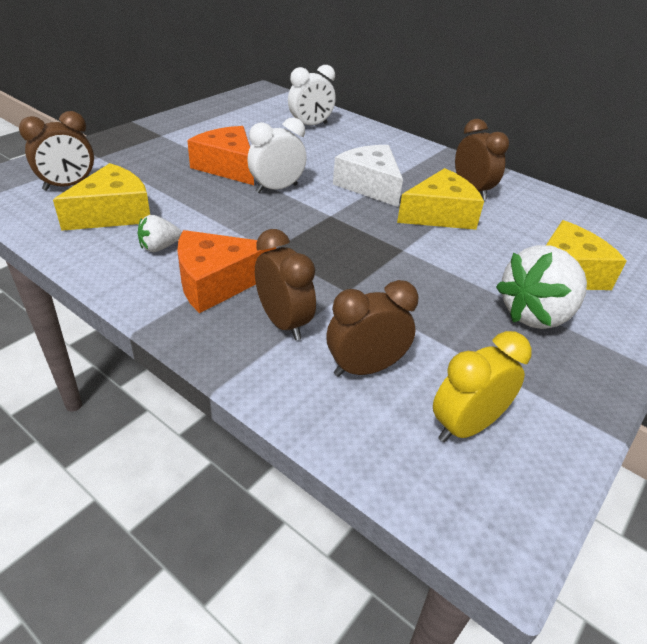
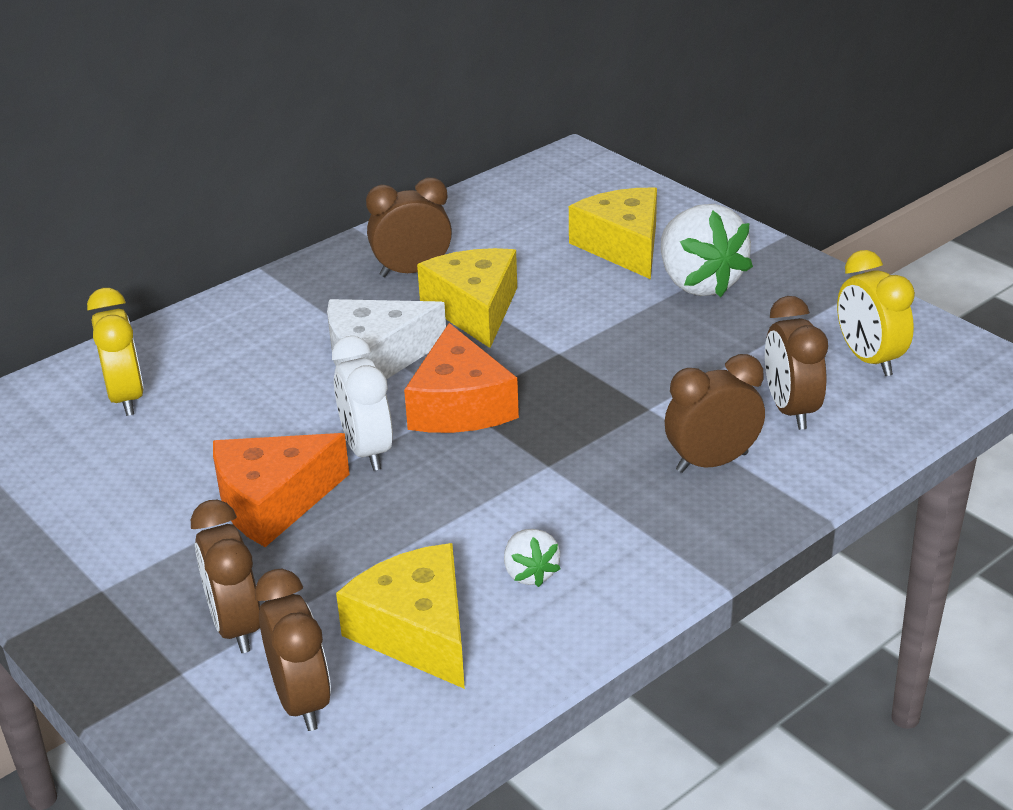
camera: 75 degrees left, 5 degrees down
(128, 166) = (236, 626): none -> brown clock
(217, 282) = (624, 516): orange cheese -> orange cheese (459, 405)
(310, 125) = (126, 397): white clock -> yellow clock

